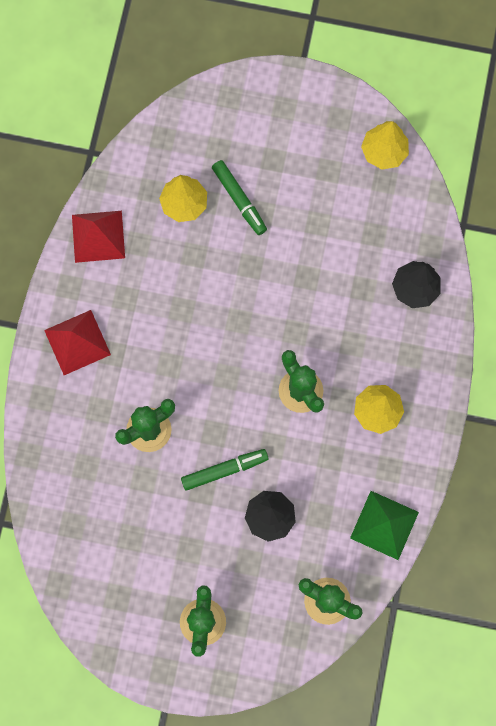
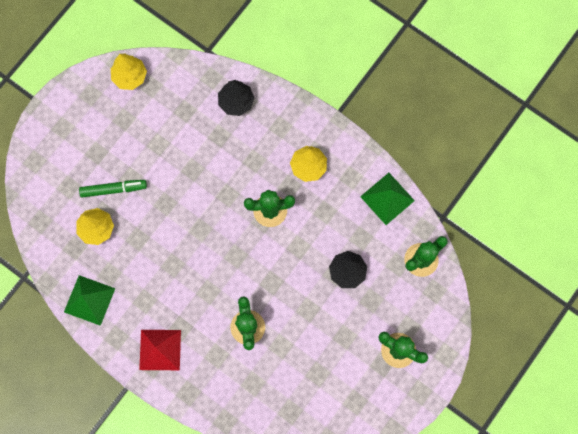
camera: 65 degrees left, 0 degrees up
(98, 236) = (89, 300): red pyramid -> green pyramid
(224, 470) = (301, 287): green marker -> none

